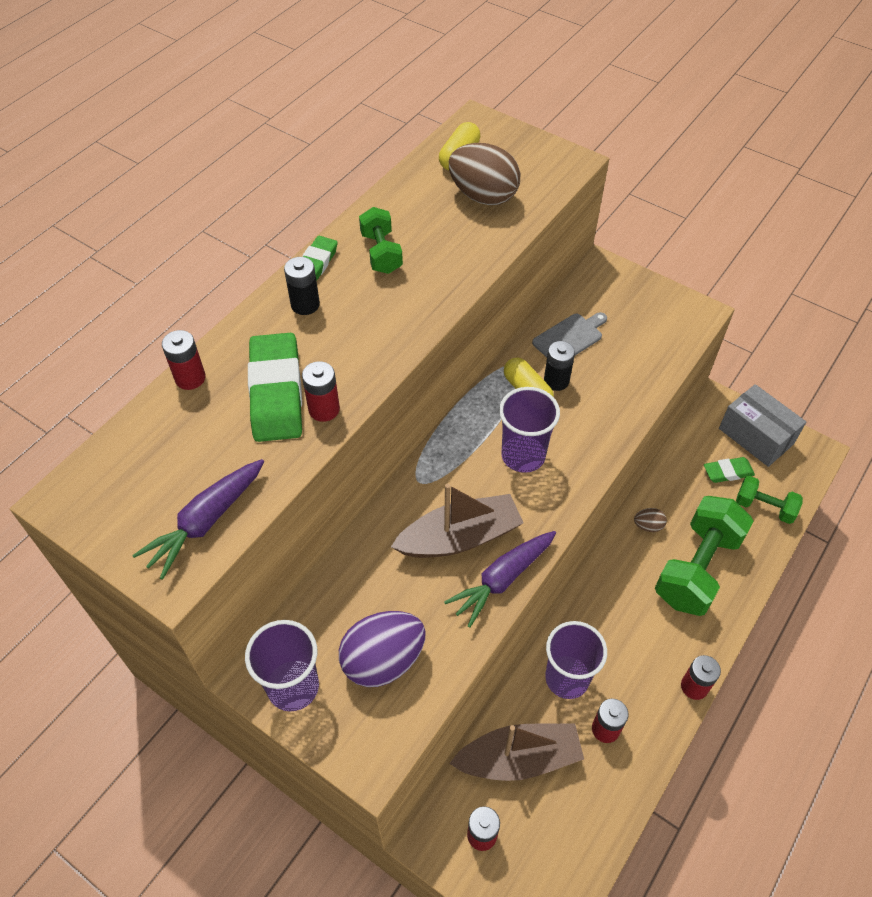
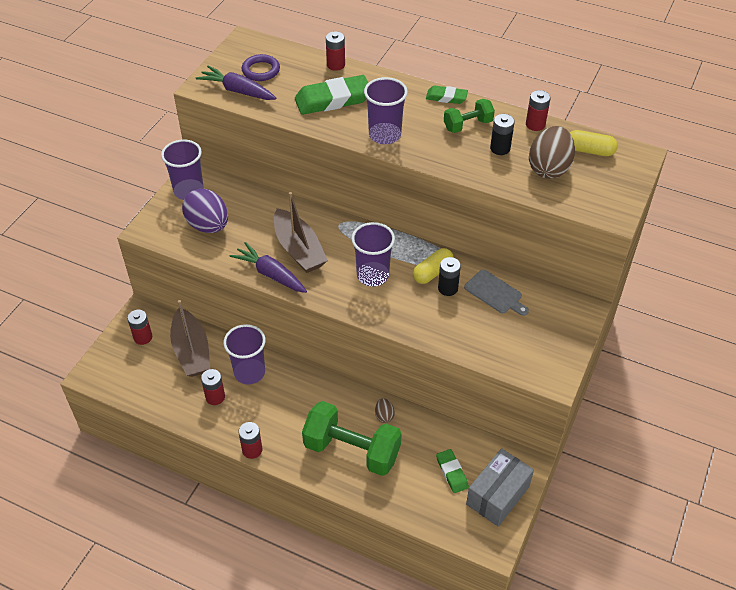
camera: 80 degrees right, 5 degrees down
(163, 482) = (261, 70): none -> purple ring
(305, 305) = (408, 99): black battery -> black battery (500, 148)
(324, 409) = (324, 121): red battery -> red battery (535, 124)
(377, 342) = (384, 135): none -> purple cup
(764, 507) = (421, 500): green dumbbell -> none

